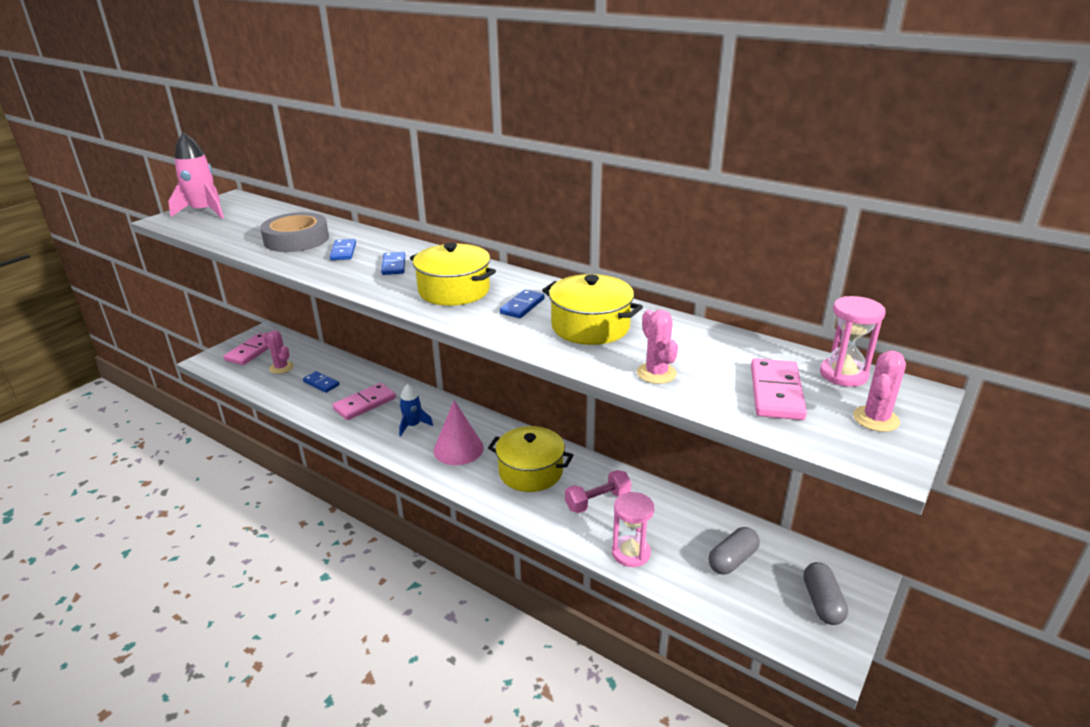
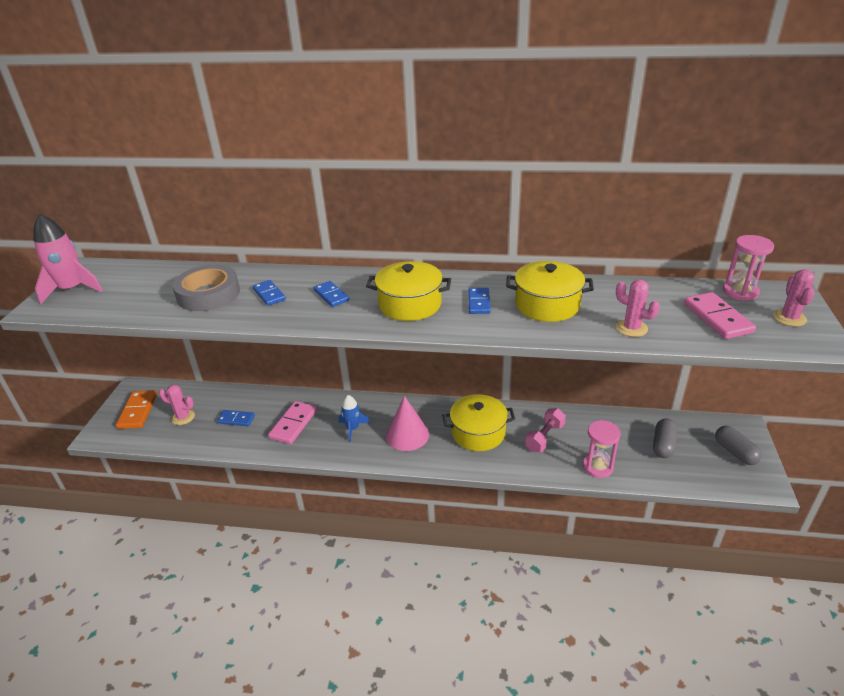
camera: 25 degrees left, 5 degrees up
(252, 351) = (138, 411): pink domino -> orange domino

